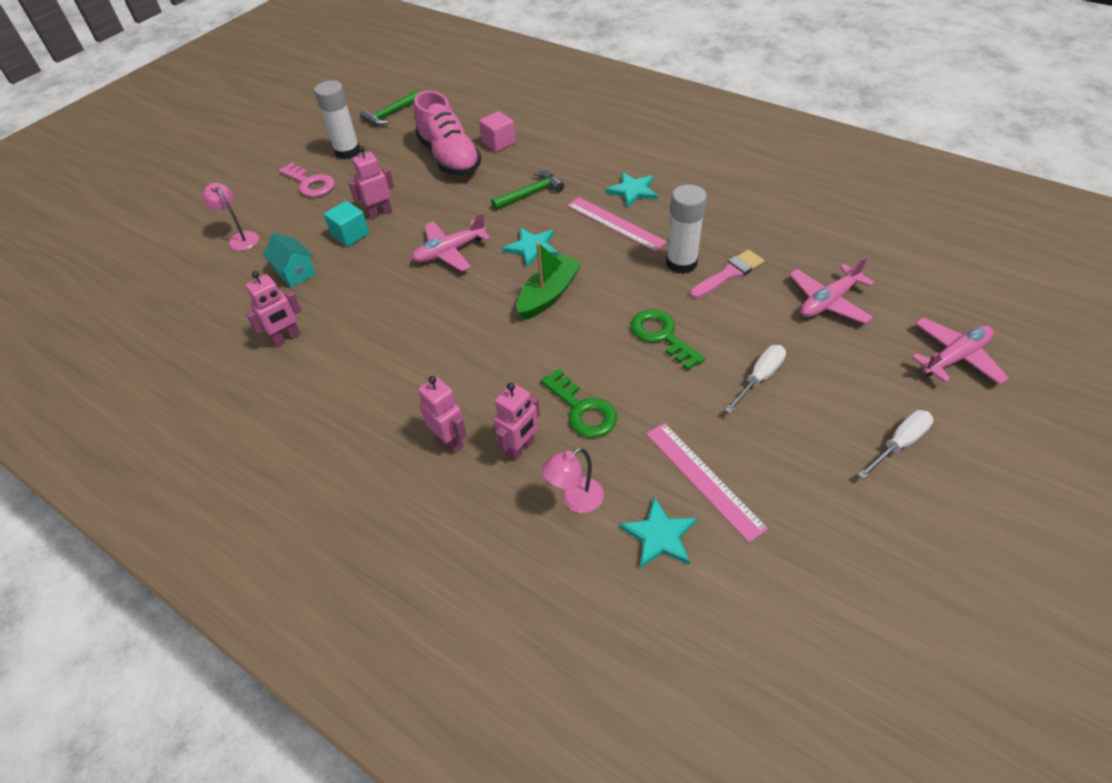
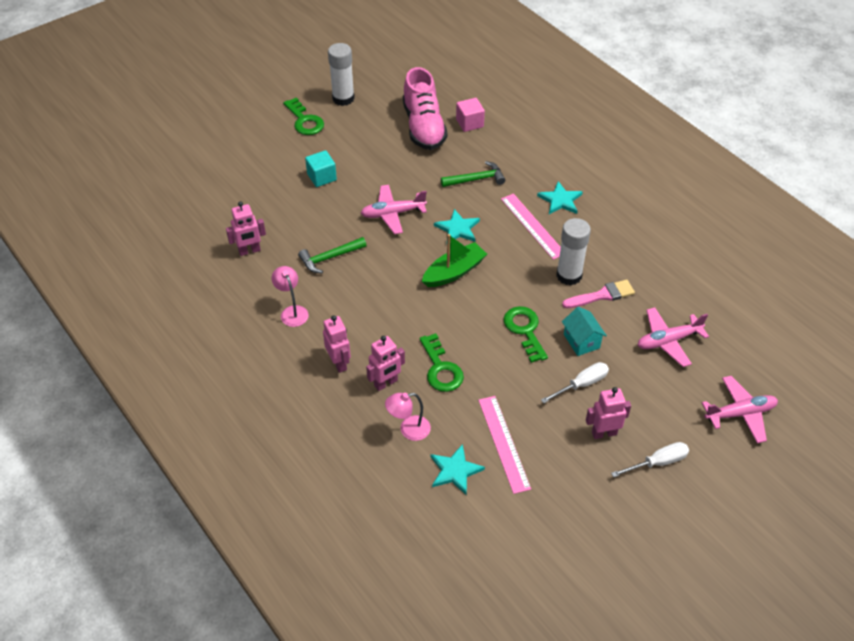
camera: 15 degrees right, 0 degrees up
(240, 238) = (238, 156): pink lamp -> pink lamp (292, 311)
(295, 273) = (271, 199): turquoise house -> turquoise house (581, 341)
(310, 183) = (304, 121): pink key -> green key
(380, 213) = (350, 163): pink robot -> pink robot (604, 433)
(390, 114) = (390, 70): green hammer -> green hammer (330, 258)

